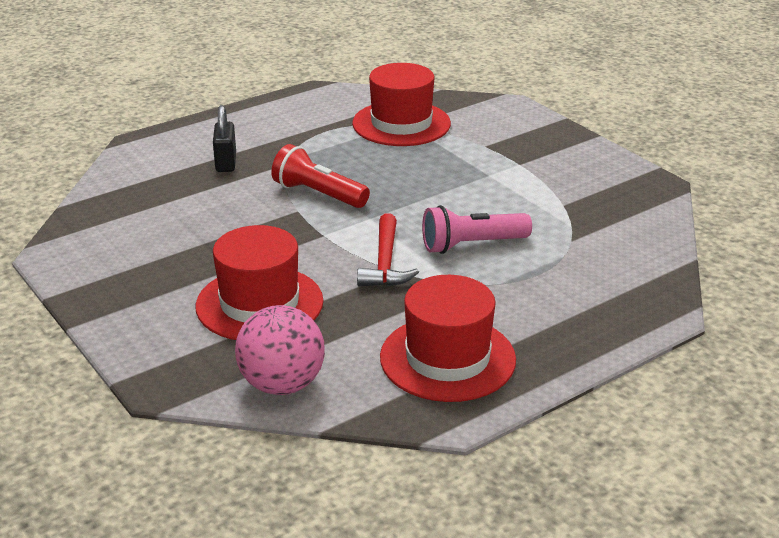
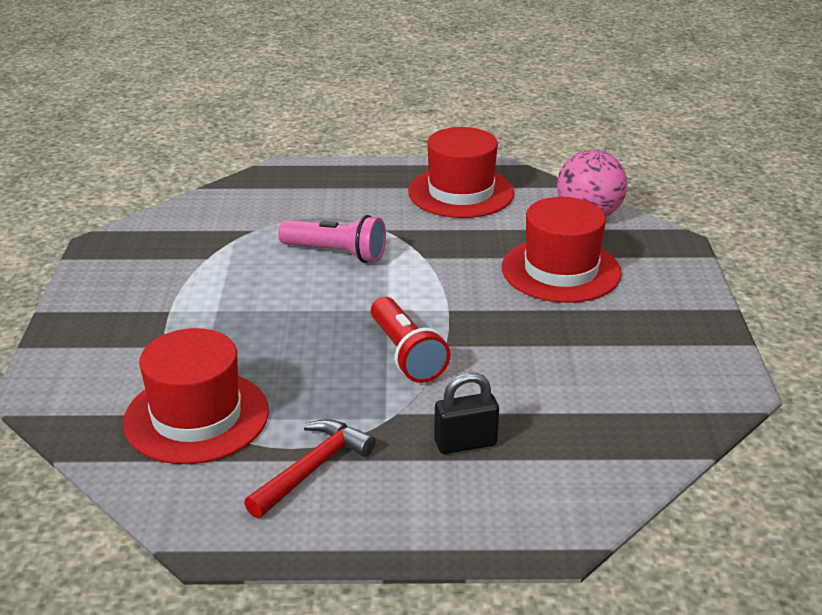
camera: 145 degrees left, 0 degrees up
(226, 163) = (465, 443): black padlock -> black padlock turned 45 degrees clockwise
(385, 263) = (424, 265): red hammer -> red hammer (312, 468)

